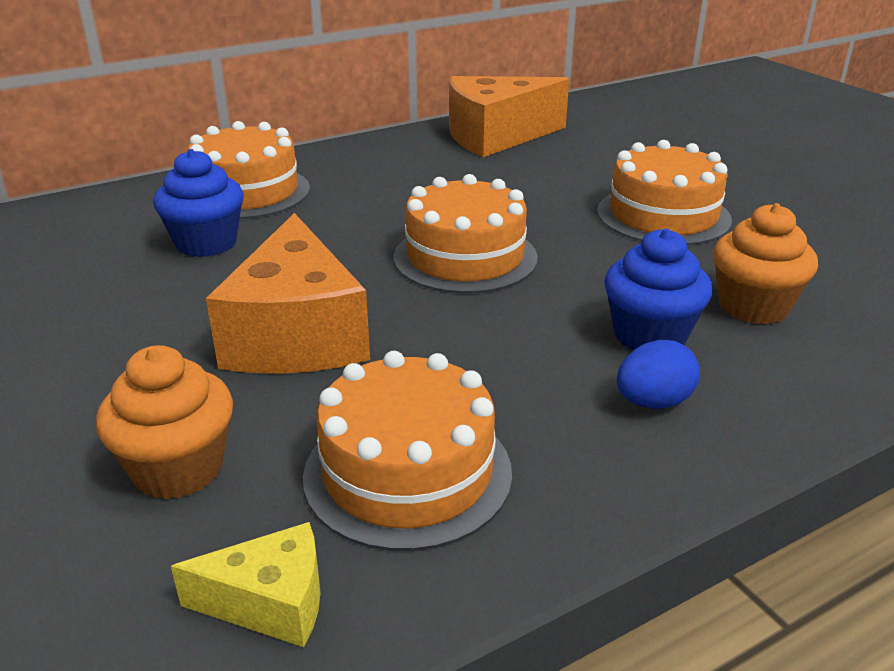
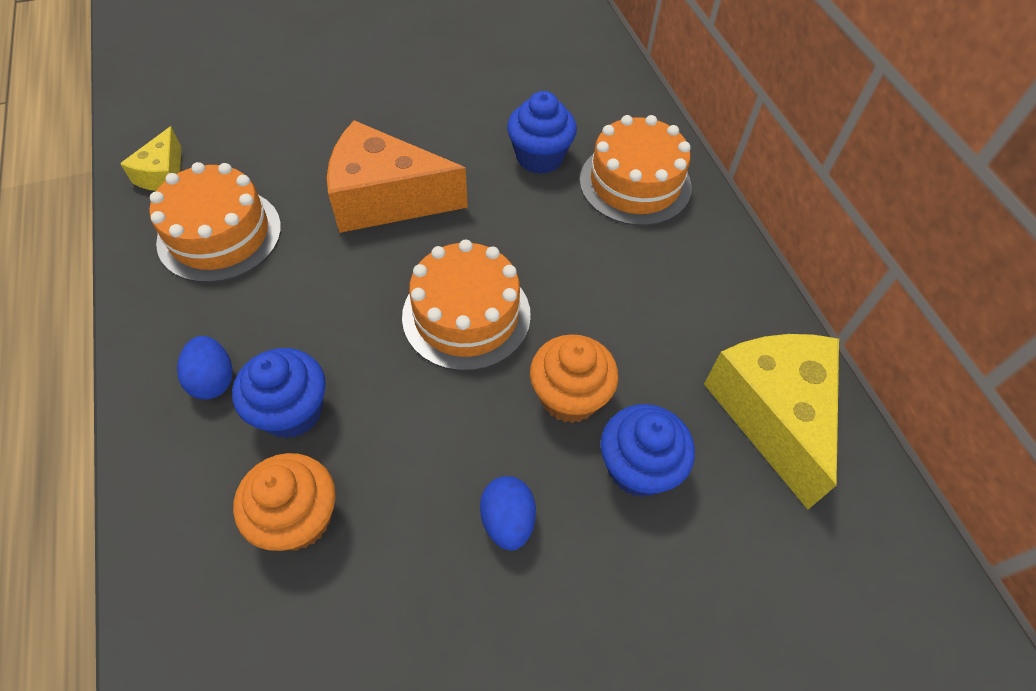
camera: 100 degrees right, 25 degrees up
(178, 469) = (275, 145): orange cupcake -> orange cupcake (569, 397)
(496, 137) = (772, 414): orange cheese -> yellow cheese
(576, 174) = (638, 467): none -> blue cupcake
(663, 215) = (507, 520): orange cake -> blue egg

